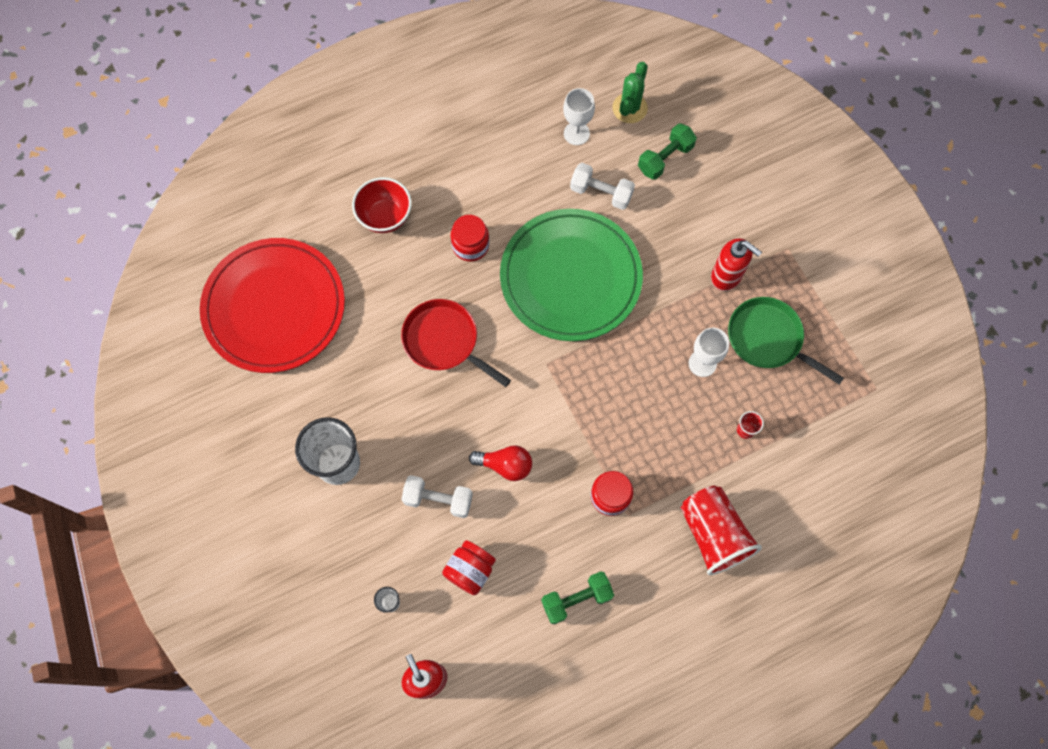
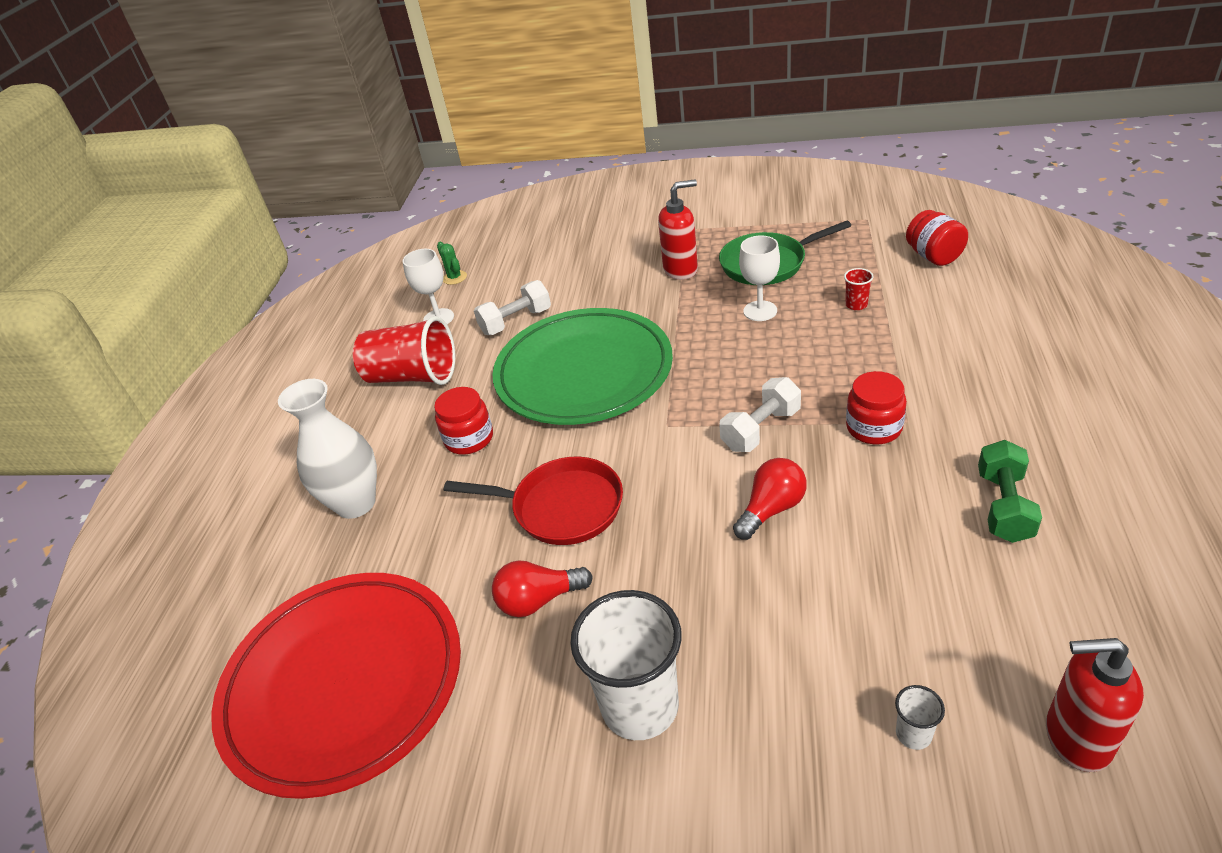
camera: 50 degrees left, 30 degrees down
(373, 372) = (539, 600): none -> red light bulb
(385, 217) = (356, 503): red bowl -> white vase
(438, 499) = (776, 600): white dumbbell -> white dumbbell (761, 429)
(444, 341) = (561, 507): red pan -> red pan turned 150 degrees counterclockwise
(470, 570) = (906, 606): red jar -> red jar (933, 256)
(629, 108) = (454, 278): green cactus -> green cactus, size x0.63
(665, 158) = (527, 271): green dumbbell -> none
(713, 534) = (968, 362): red cup -> red cup (412, 376)

